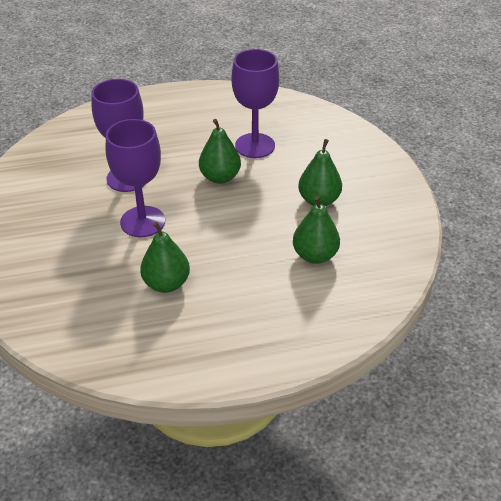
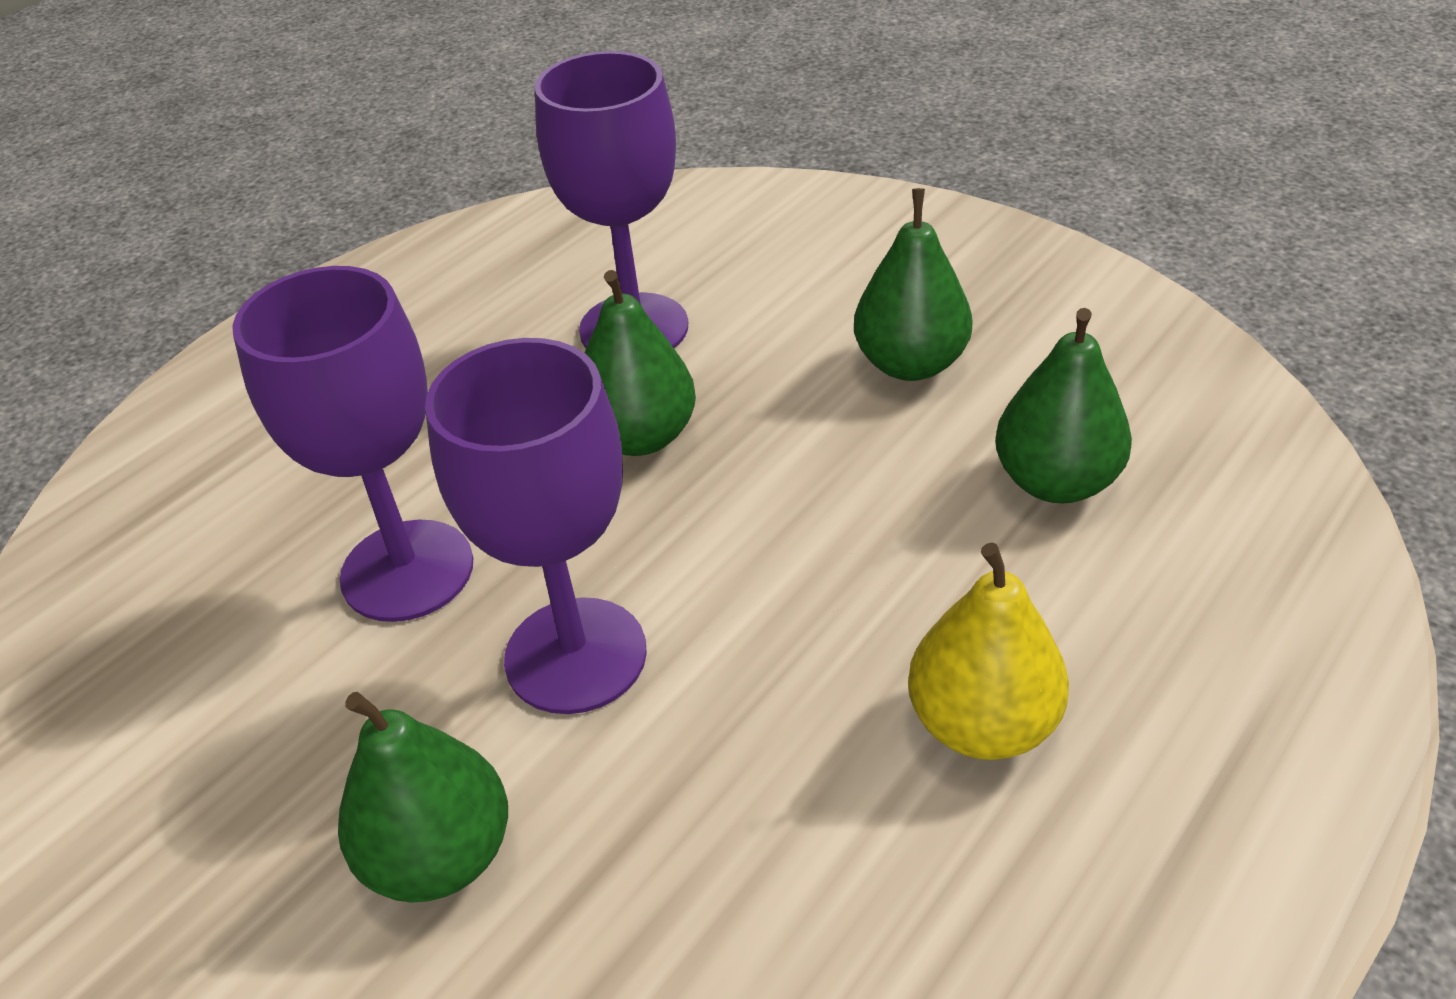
camera: 35 degrees left, 0 degrees up
(166, 283) = (827, 774): green pear -> green pear (440, 855)
(215, 297) = (982, 723): none -> yellow pear

